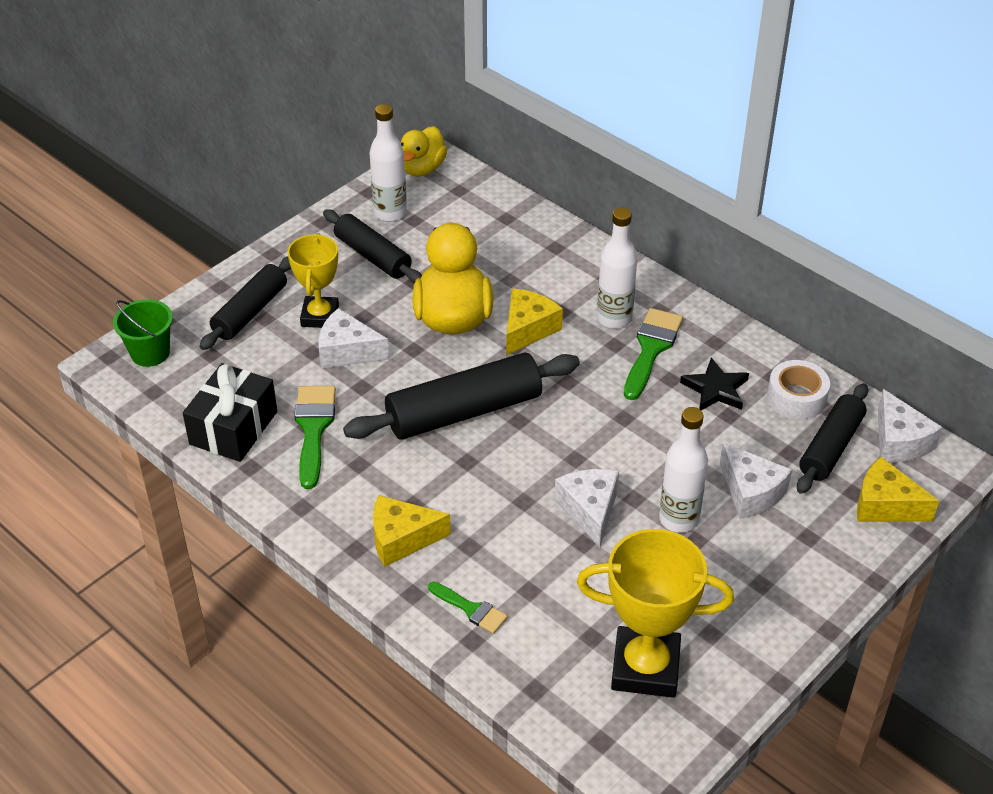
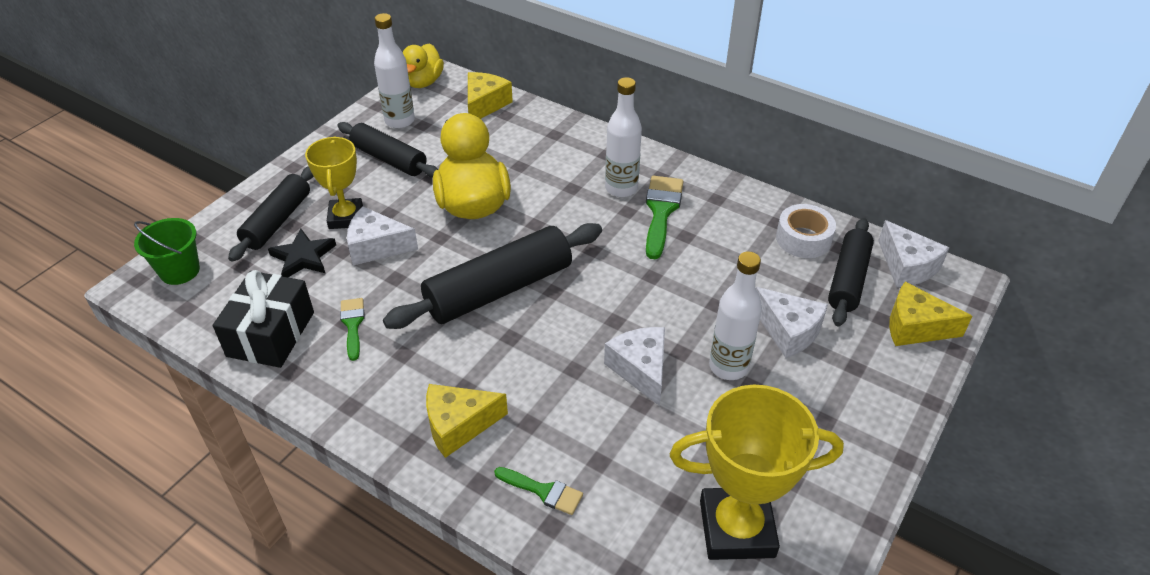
camera: 10 degrees left, 0 degrees up
(313, 429) = (352, 324): green brush -> green brush, size x0.60
(528, 329) = (545, 207): yellow cheese -> yellow cheese (485, 104)
(715, 389) = (729, 240): black star -> black star (303, 257)

